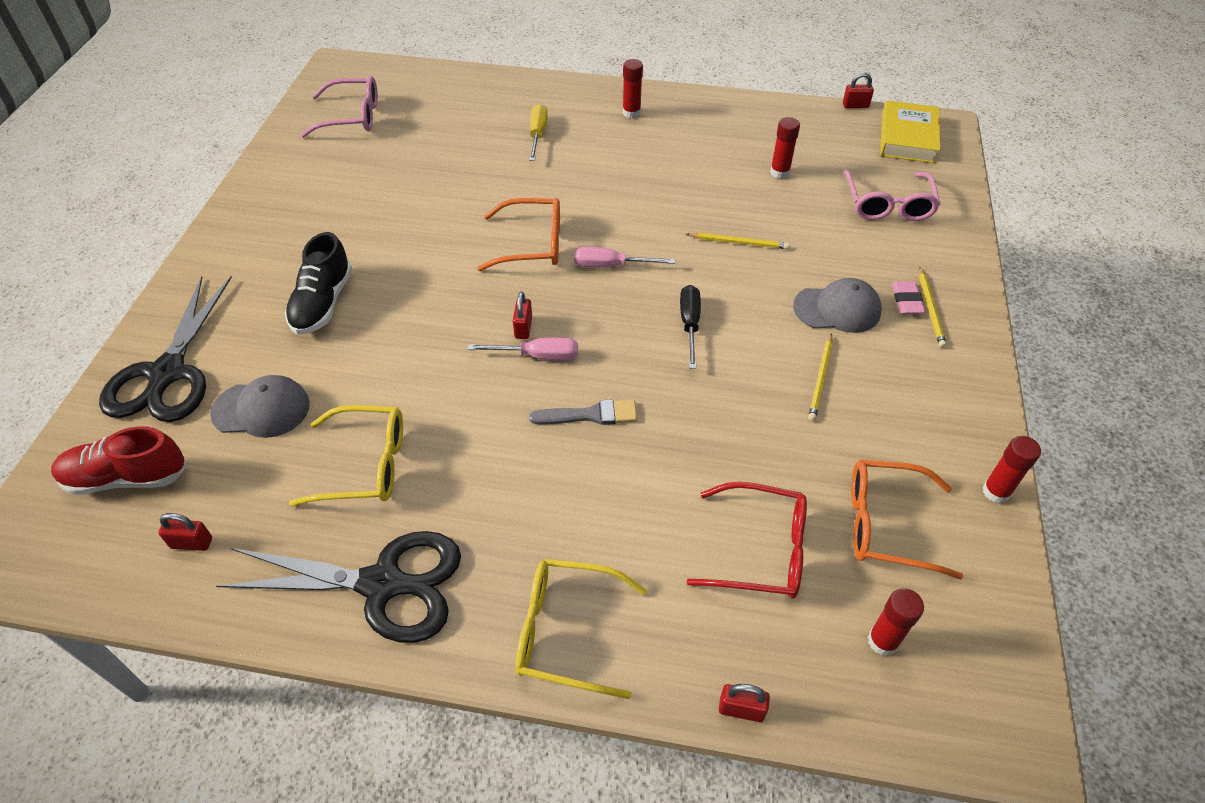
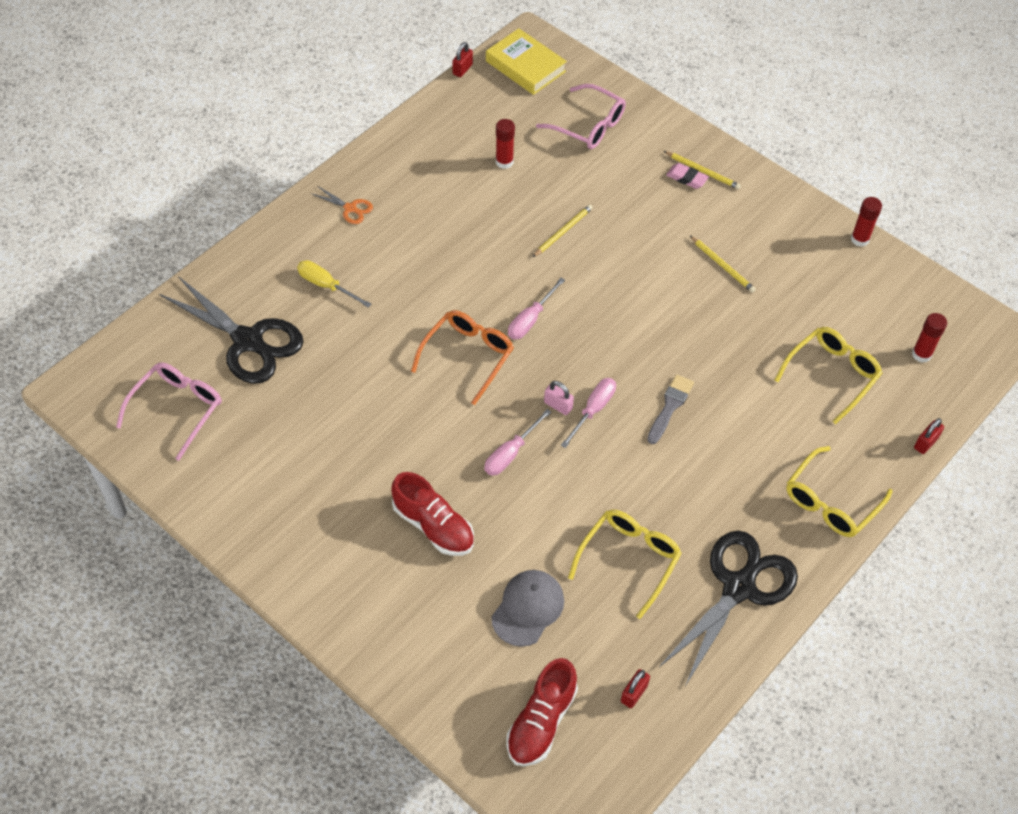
camera: 60 degrees left, 5 degrees up
(167, 373) = (441, 664): black scissors -> black scissors (248, 341)
(323, 303) = (433, 526): black shoe -> red shoe
(440, 319) = (511, 453): none -> pink screwdriver
(523, 328) = (558, 405): red padlock -> pink padlock
(631, 113) = (350, 208): red glue stick -> orange scissors
(689, 324) = (625, 306): black screwdriver -> none
(760, 550) = (831, 375): red glasses -> yellow glasses
(837, 309) = (668, 218): grey cap -> none
(887, 525) = (851, 304): orange glasses -> none

